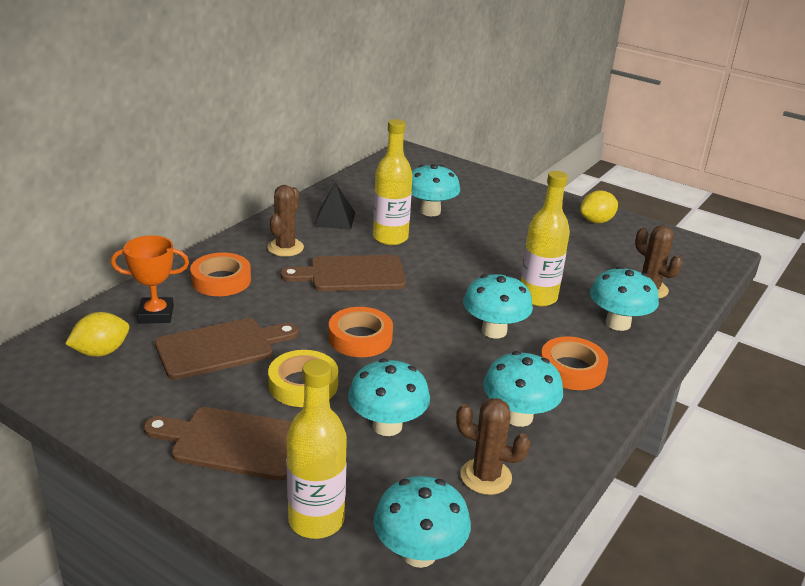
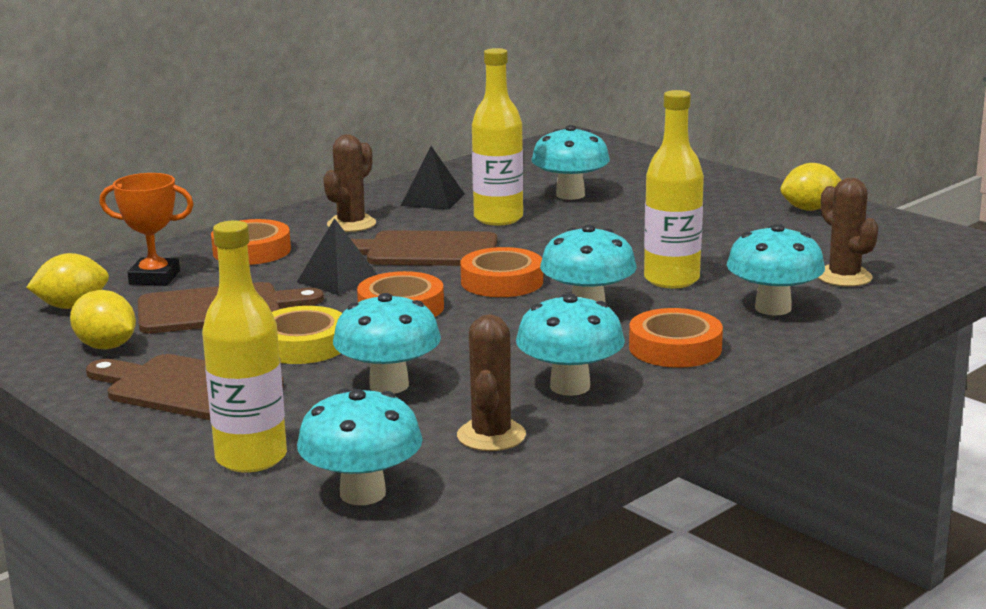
camera: 15 degrees right, 10 degrees down
(147, 397) = (106, 346): none -> yellow lemon
(300, 309) = (338, 279): none -> black pyramid
(421, 305) = (502, 281): none -> orange tape
(486, 476) = (491, 436): brown cactus -> brown cactus turned 60 degrees clockwise

